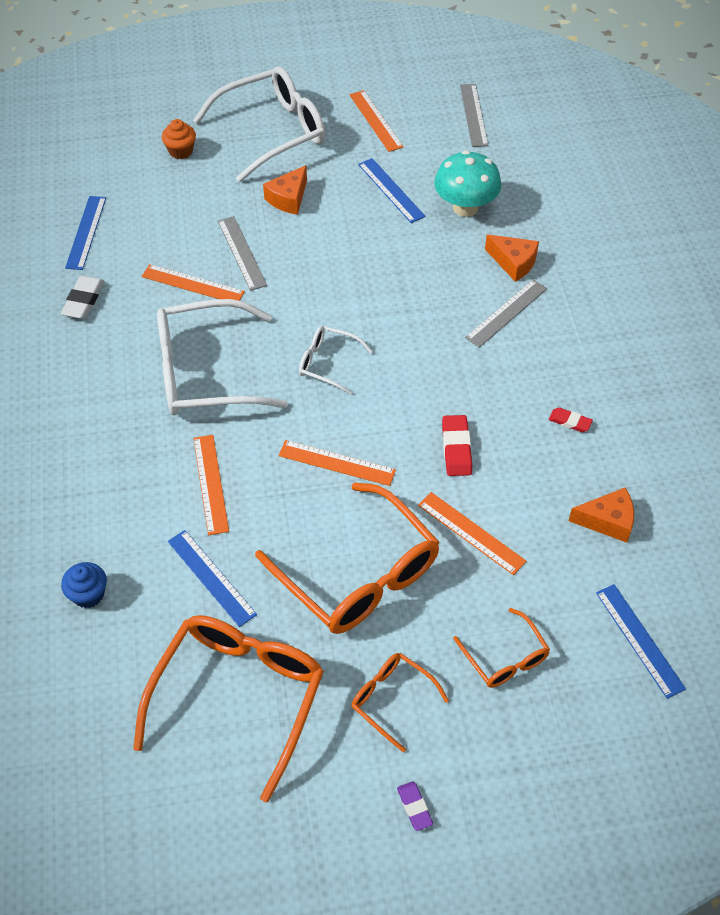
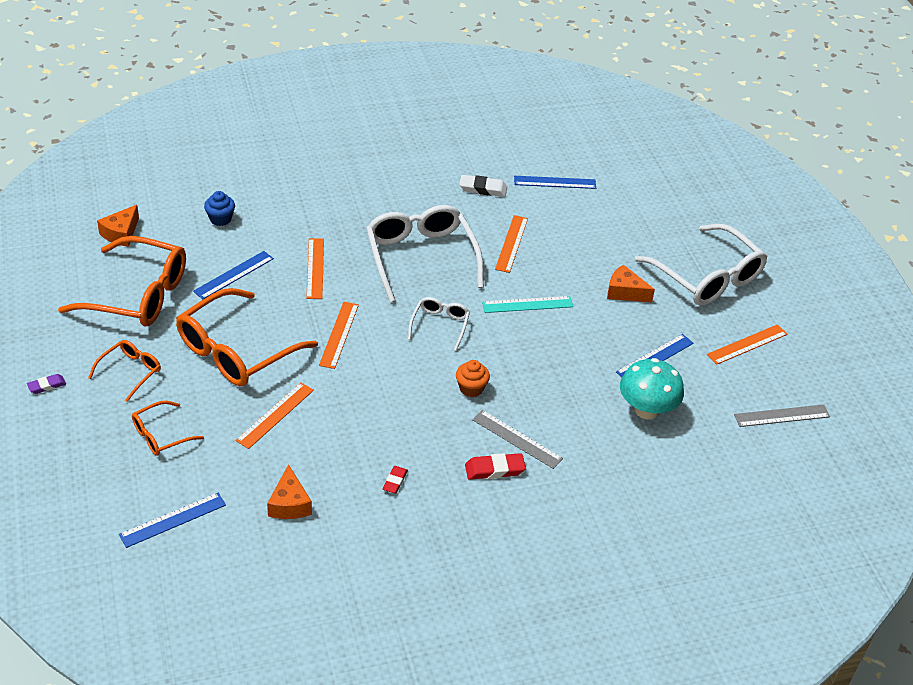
camera: 80 degrees right, 10 degrees down
(181, 151) = (664, 224): orange cupcake -> orange cupcake (471, 388)
(210, 484) = (315, 268): orange ruler -> orange ruler turned 75 degrees counterclockwise
(241, 253) = (552, 268): grey ruler -> none
(300, 281) = (527, 304): none -> turquoise ruler
(456, 448) = (359, 405): red eraser -> red eraser (494, 469)
(513, 263) = (581, 445): orange cheese -> orange cheese (121, 233)

